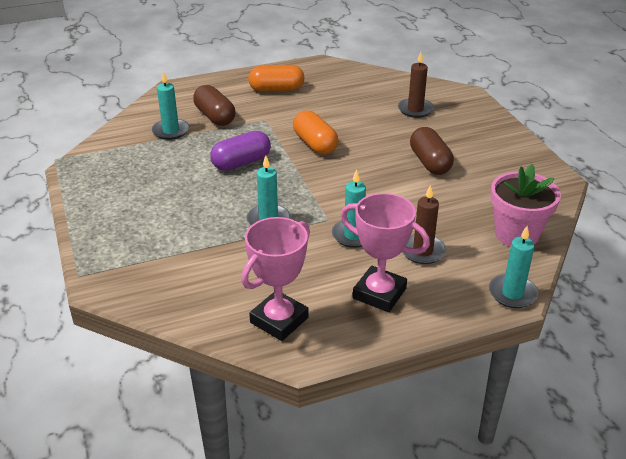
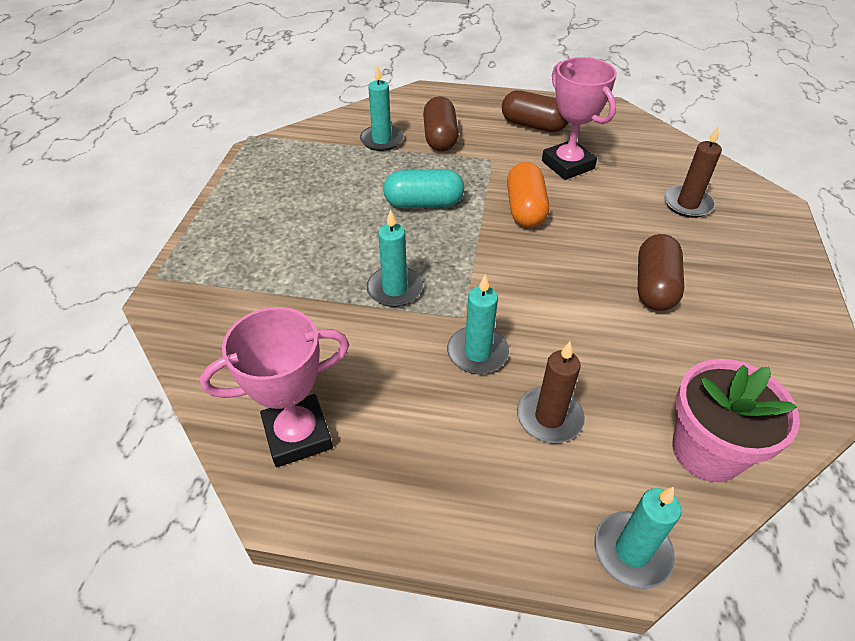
camera: 30 degrees right, 10 degrees up
(241, 163) = (423, 203): purple capsule -> turquoise capsule
(276, 89) = (533, 125): orange capsule -> brown capsule
(379, 293) = (445, 456): pink trophy -> pink trophy (568, 165)

